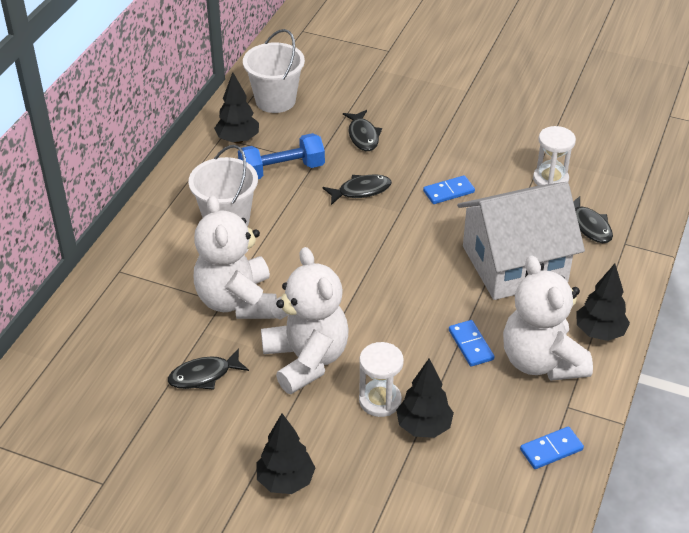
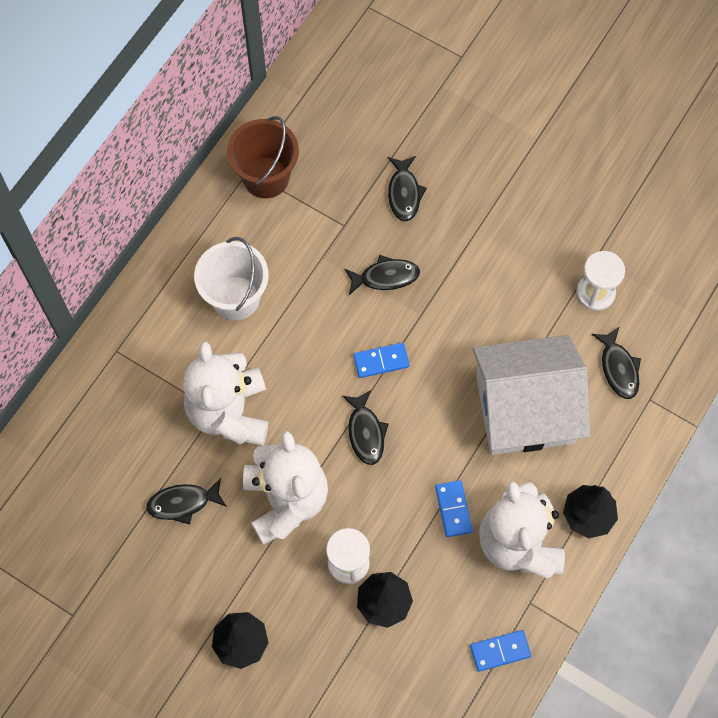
camera: 10 degrees right, 25 degrees up
(238, 140) = (266, 177): black tree -> brown bucket
(275, 100) = (317, 121): white bucket -> none
(282, 170) = (306, 232): blue dumbbell -> none
(371, 299) = (365, 432): none -> black fish
(448, 192) = (479, 294): blue domino -> blue domino (381, 361)

